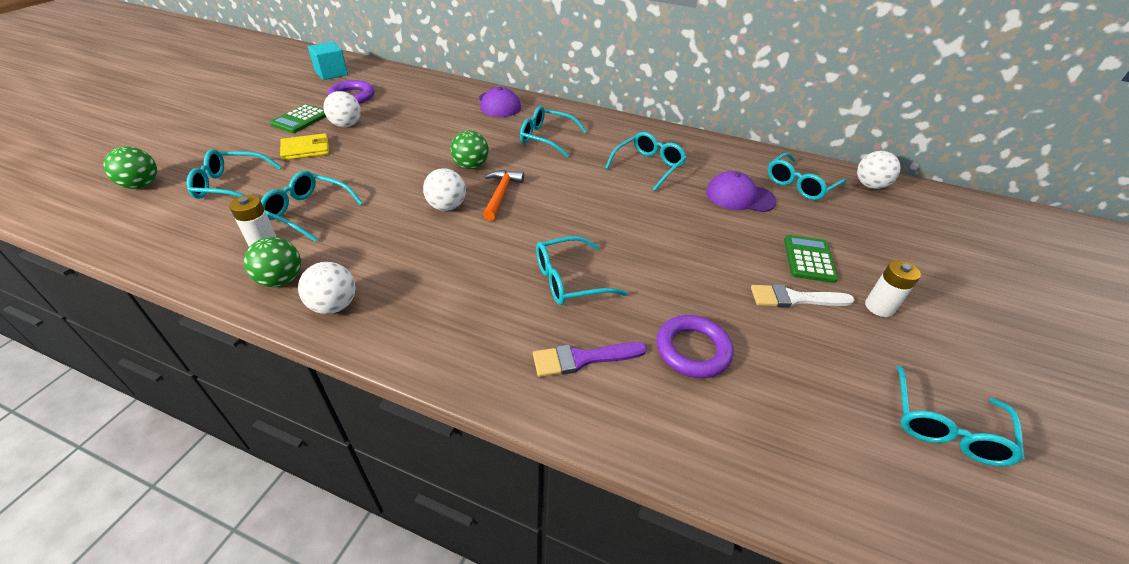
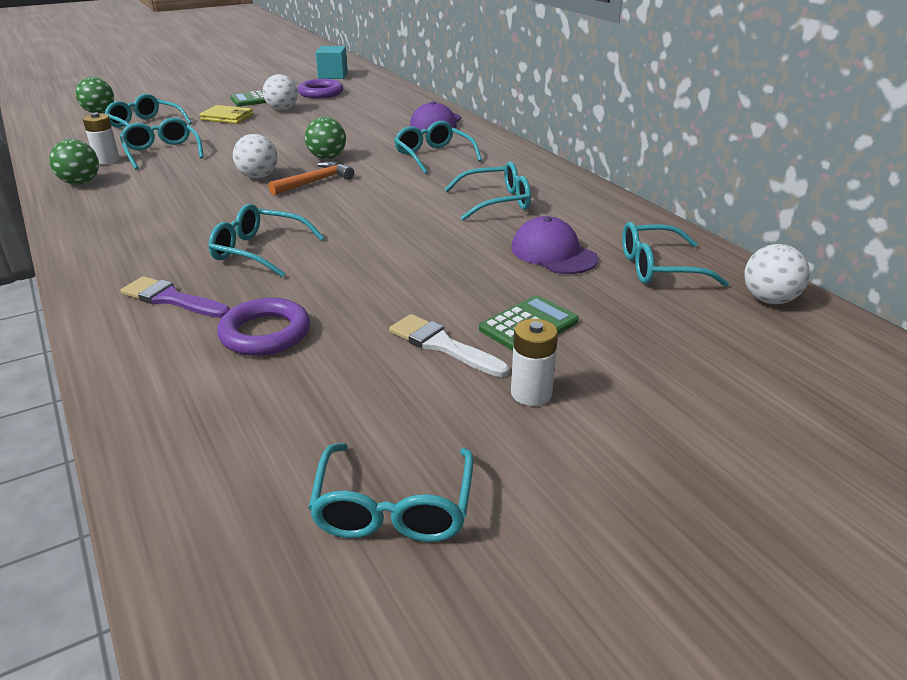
camera: 40 degrees right, 10 degrees down
(334, 305) = (83, 206): white ball -> none
(945, 427) = (394, 508): turquoise glasses -> turquoise glasses turned 60 degrees counterclockwise

